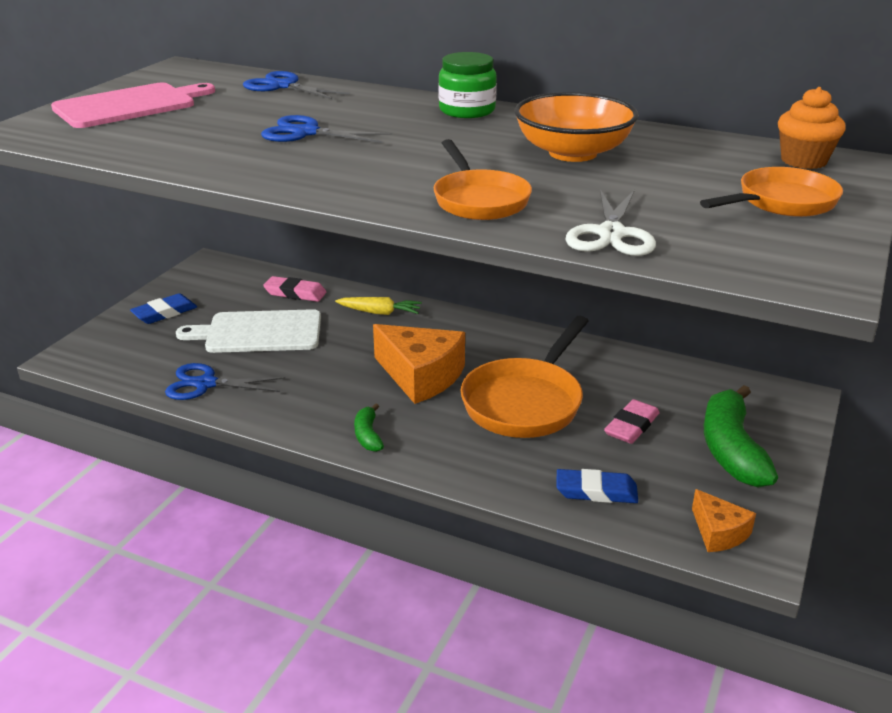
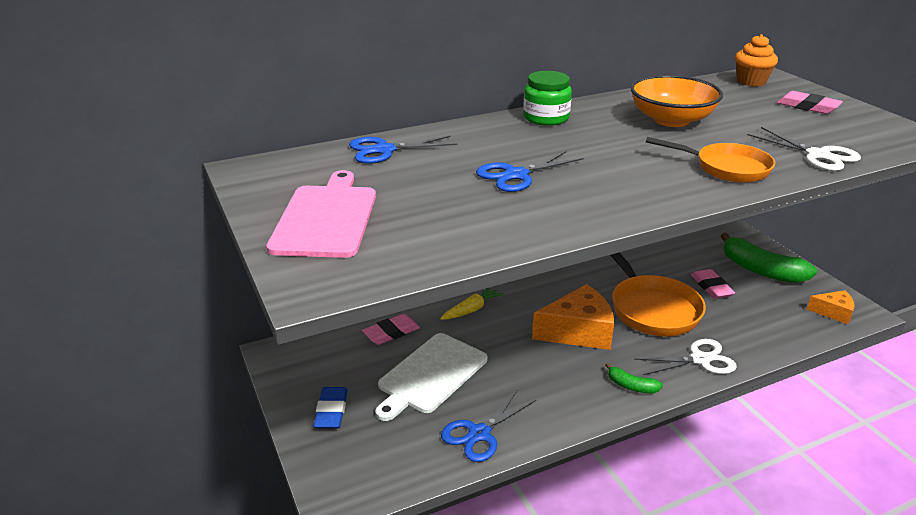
camera: 50 degrees left, 0 degrees up
(470, 462) = (700, 359): none -> white scissors
(596, 491) = (767, 330): blue eraser -> none
(781, 202) = (807, 107): orange pan -> pink eraser

